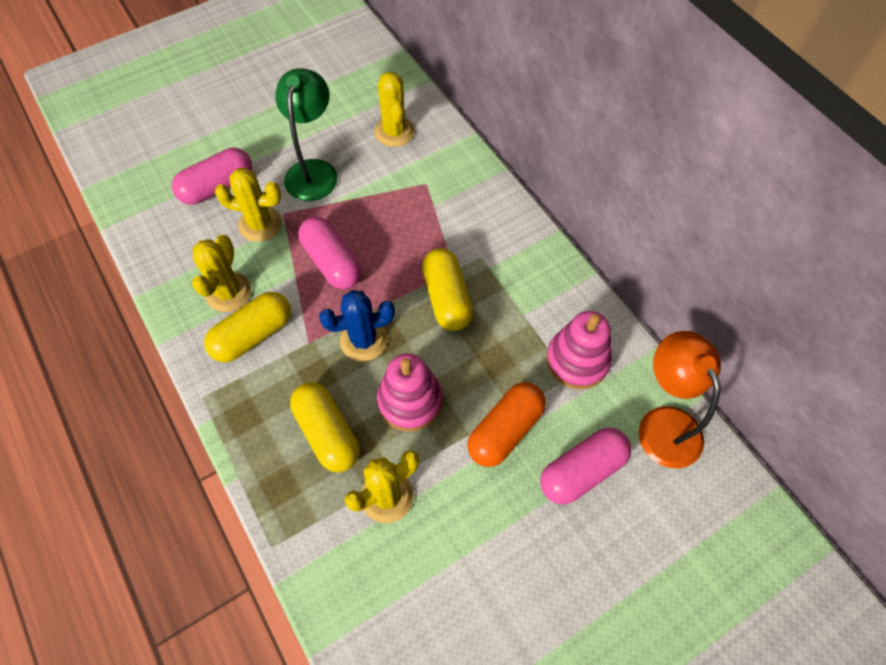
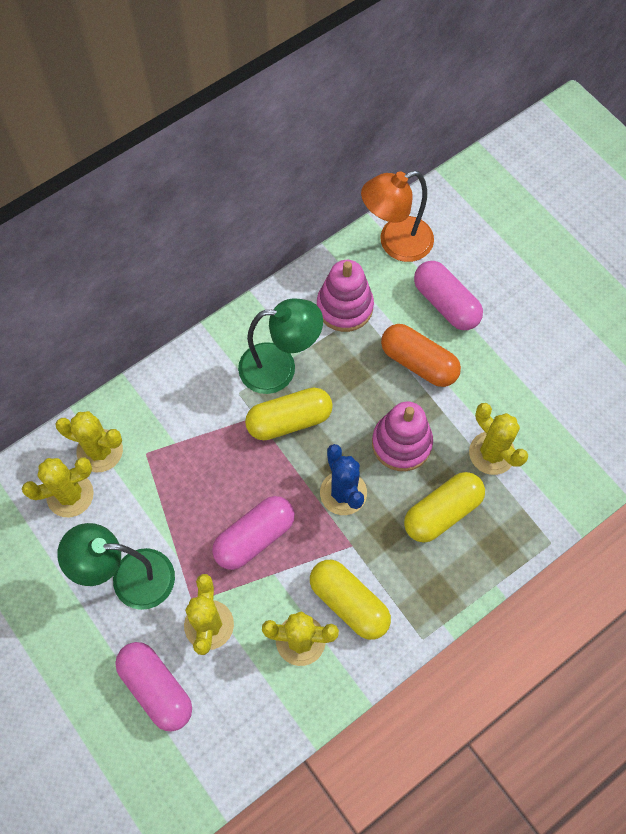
camera: 95 degrees left, 5 degrees up
(432, 151) = (100, 451): none -> yellow cactus
(506, 294) = (279, 368): none -> green lamp

